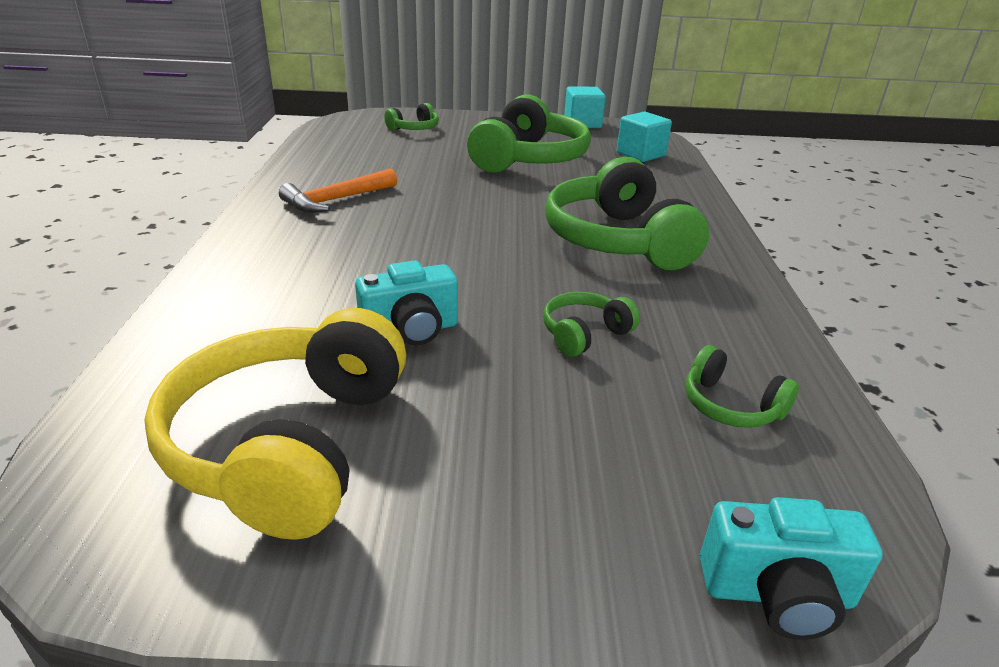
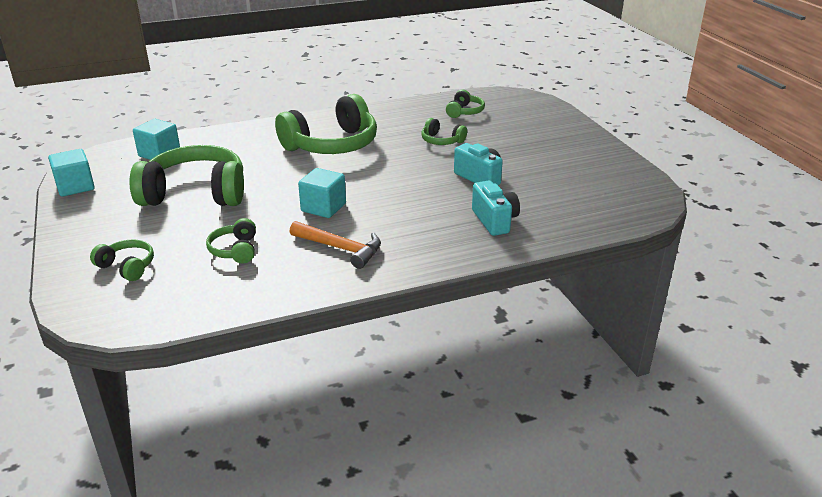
camera: 110 degrees left, 0 degrees up
(290, 444) = (577, 180): yellow headphones -> none
(394, 161) = (235, 250): none -> green headphones
(435, 207) = (323, 207): none -> turquoise cube
(777, 594) = (544, 103): turquoise camera -> turquoise camera (494, 221)

